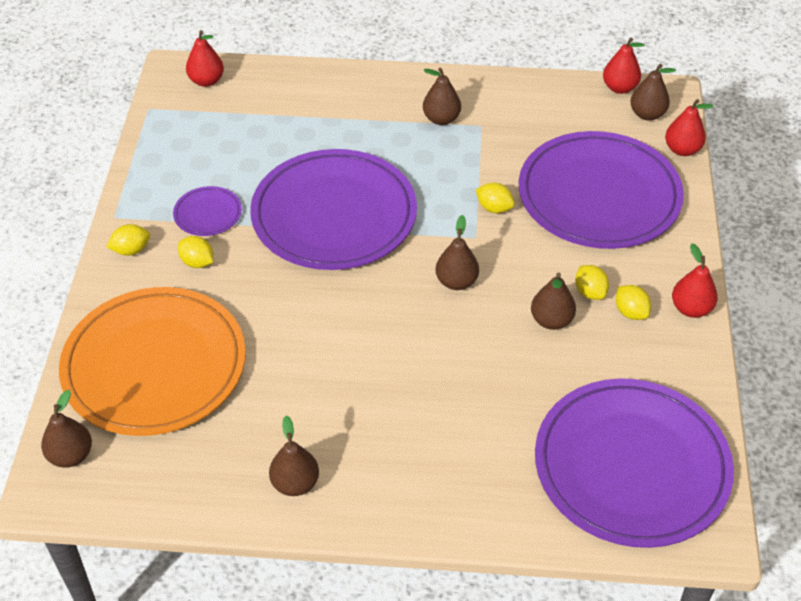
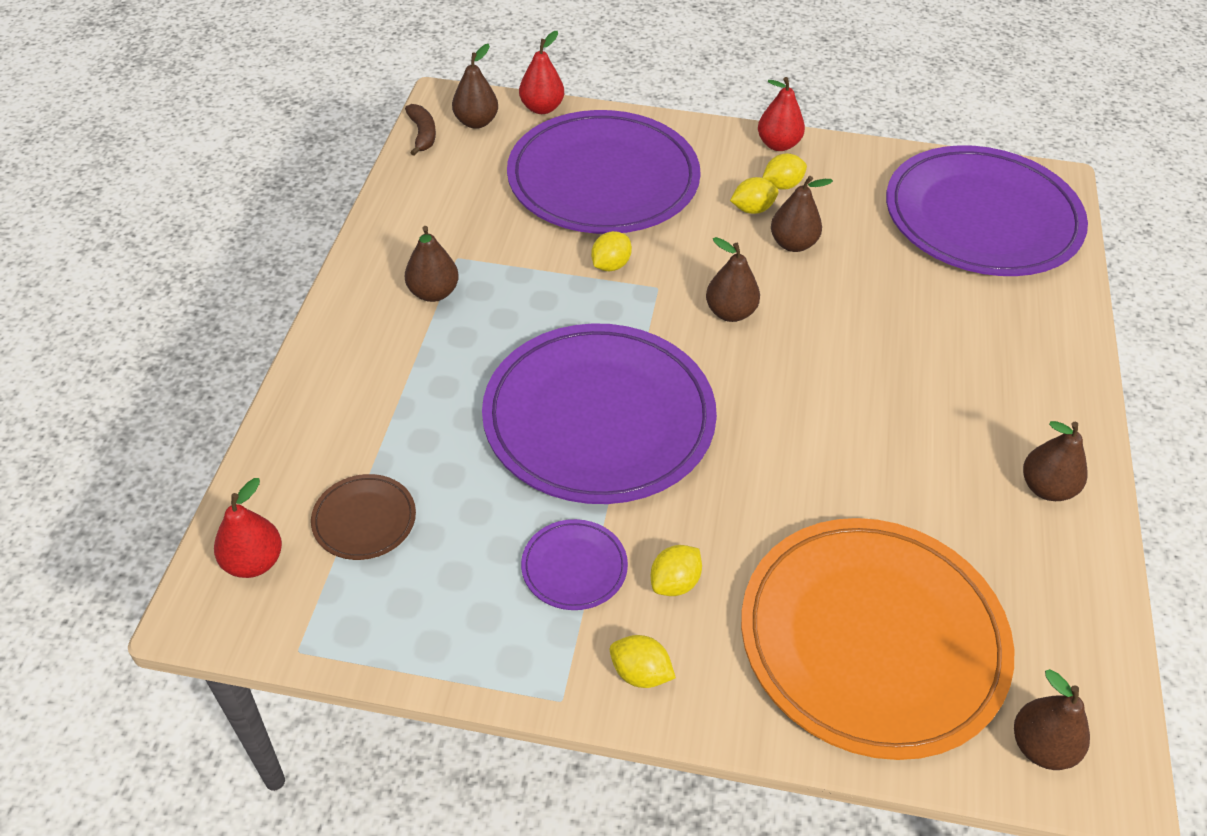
camera: 85 degrees left, 0 degrees up
(131, 250) = (640, 673): yellow lemon -> yellow lemon turned 45 degrees counterclockwise
(239, 118) = (364, 520): none -> brown plate
(619, 88) = (422, 134): red pear -> brown banana

